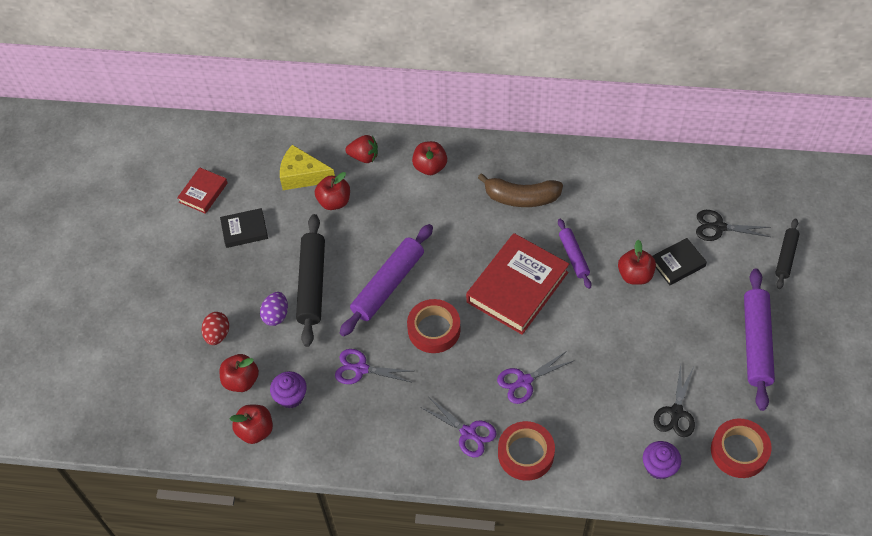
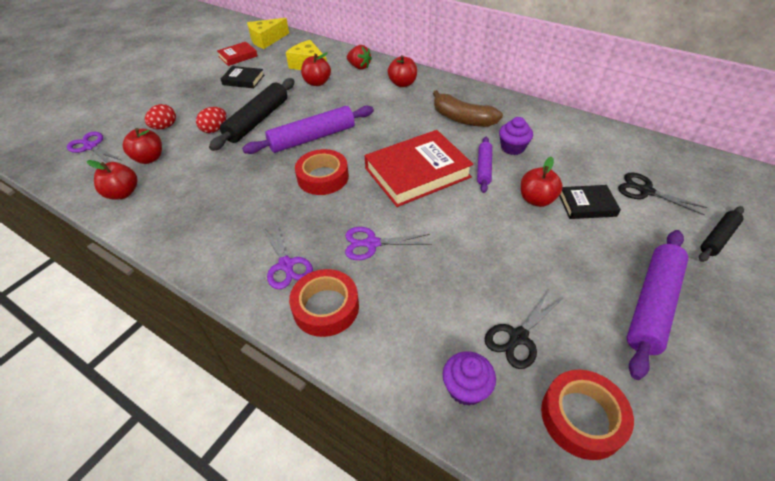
camera: 25 degrees right, 10 degrees down
(215, 149) = (267, 40): none -> yellow cheese
(276, 315) = (215, 129): purple egg -> red egg
(291, 396) = (171, 181): purple cupcake -> purple cupcake (512, 148)
(360, 369) = (241, 182): purple scissors -> purple scissors (91, 146)

